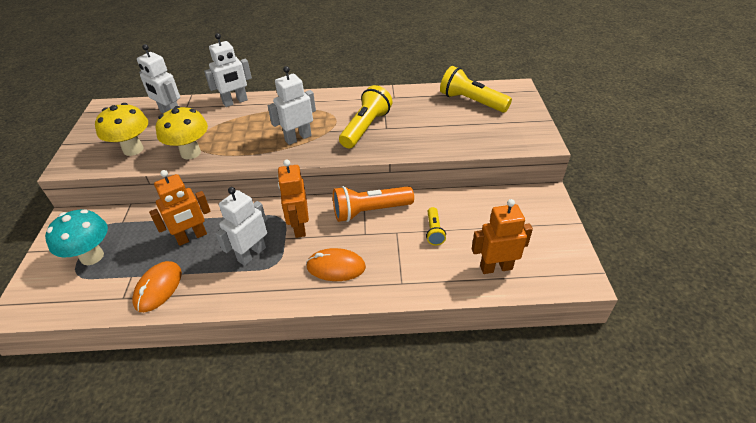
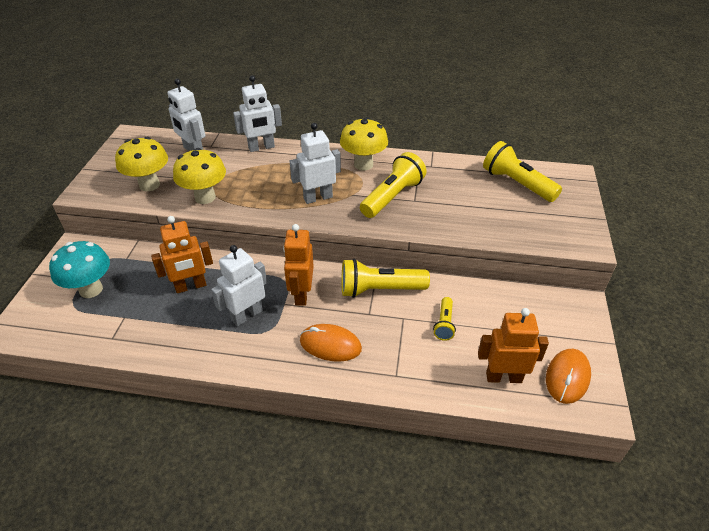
camera: 10 degrees right, 0 degrees up
(158, 288) = (148, 334): orange mouse -> orange mouse (567, 377)
(333, 104) = (363, 164): none -> yellow mushroom
(370, 211) = (379, 289): orange flashlight -> yellow flashlight

